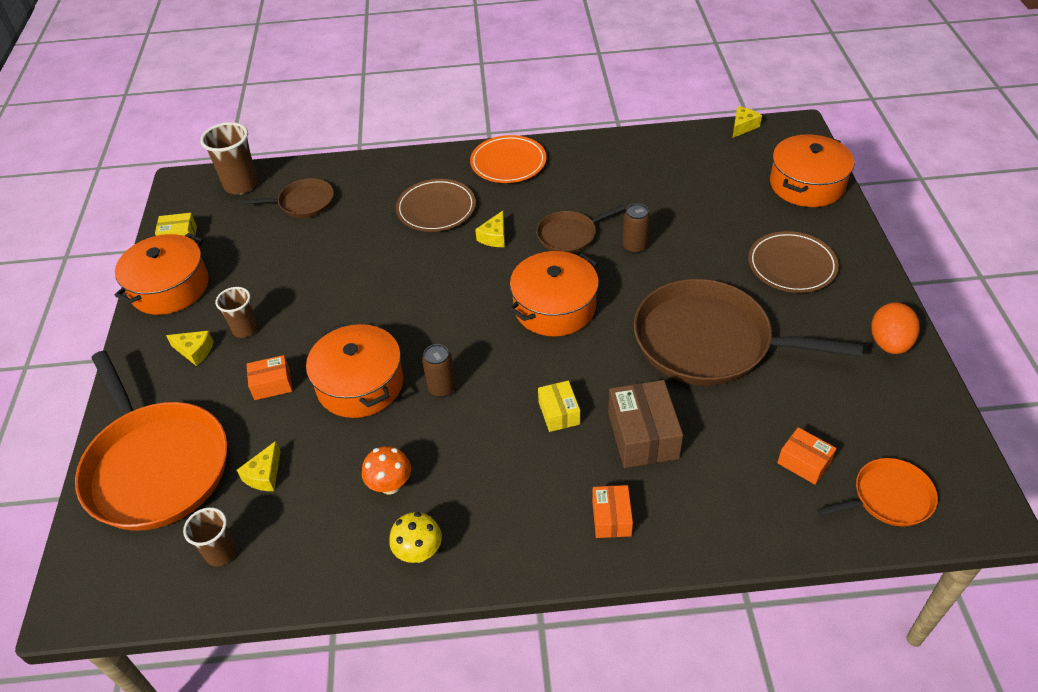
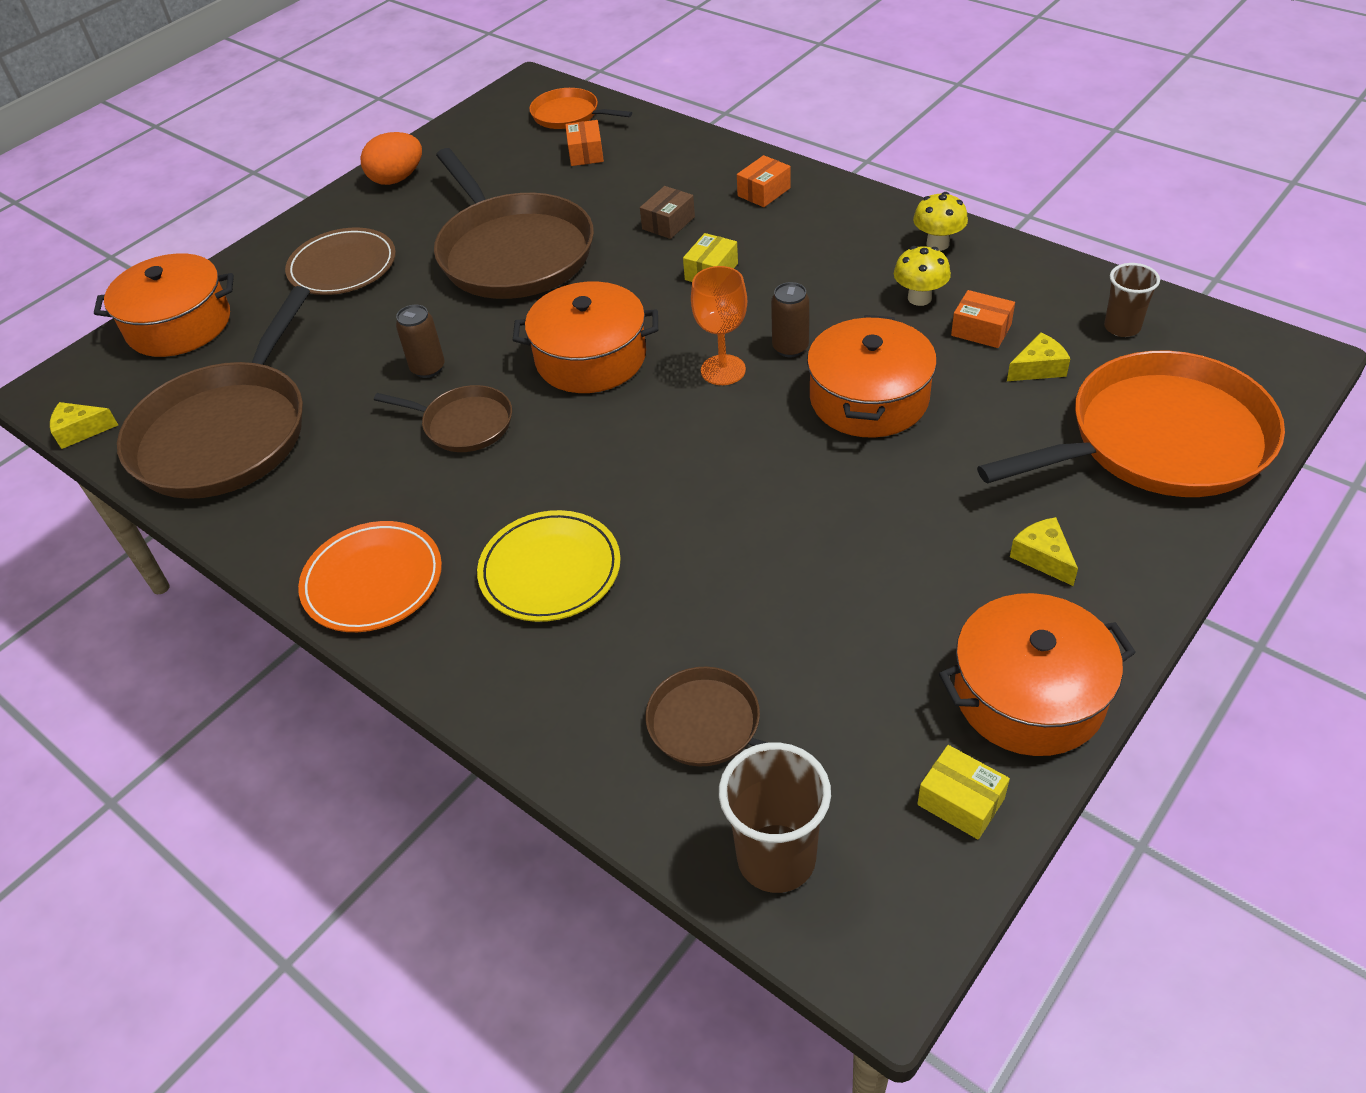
camera: 135 degrees left, 0 degrees up
(156, 466) = (1159, 440): orange pan -> orange pan turned 60 degrees clockwise
(245, 329) = (956, 548): brown cup -> none
(272, 384) = (968, 455): orange box -> orange box (981, 330)
(390, 485) = (919, 298): orange mushroom -> yellow mushroom
(436, 209) = (550, 570): brown plate -> yellow plate
(467, 348) = (723, 370): none -> orange goblet
(494, 237) = (539, 477): yellow cheese -> none
(643, 435) = (668, 223): brown box -> brown box, size x0.59
(676, 164) = (226, 433): none -> brown pan

